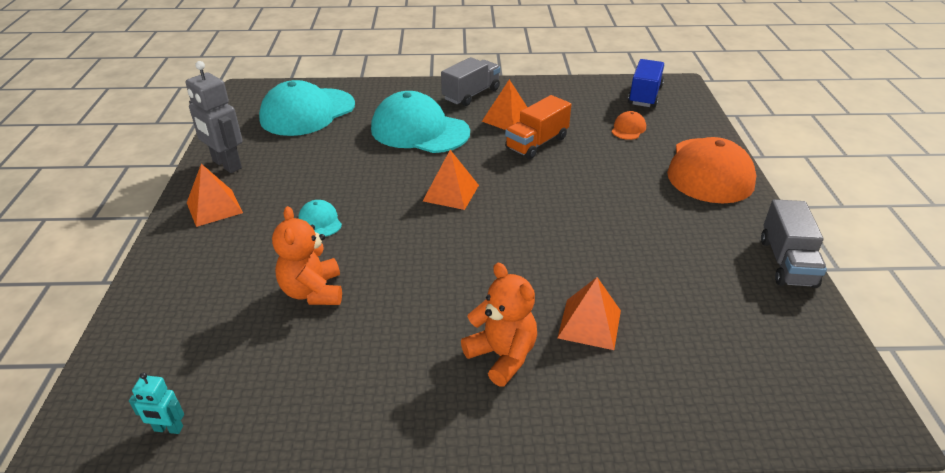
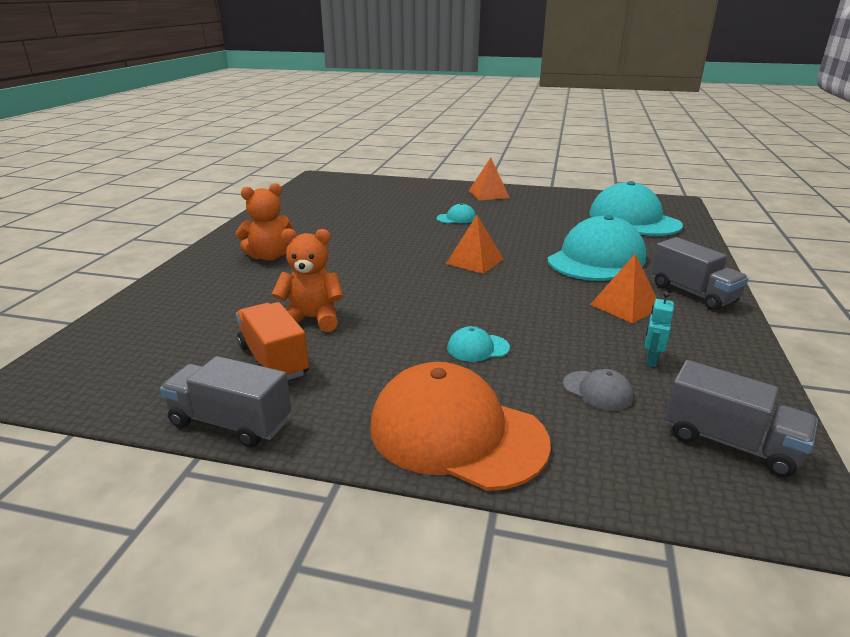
camera: 105 degrees right, 10 degrees down
(168, 429) = (306, 189): turquoise robot -> turquoise robot (651, 360)
(226, 164) = (545, 196): grey robot -> none
(313, 292) = (379, 214): orange teddy bear -> orange teddy bear (312, 319)
(537, 143) = (561, 314): orange truck -> orange truck (273, 360)
(589, 324) = (265, 289): orange pyramid -> none
(611, 174) = (477, 348): none -> turquoise cap
(628, 129) = (597, 391): orange cap -> grey cap
(645, 95) = (730, 442): blue truck -> grey truck

